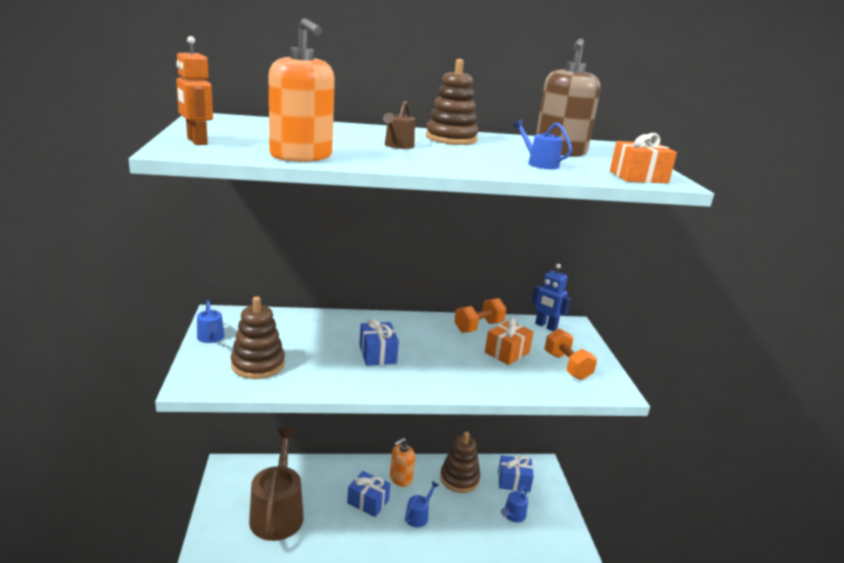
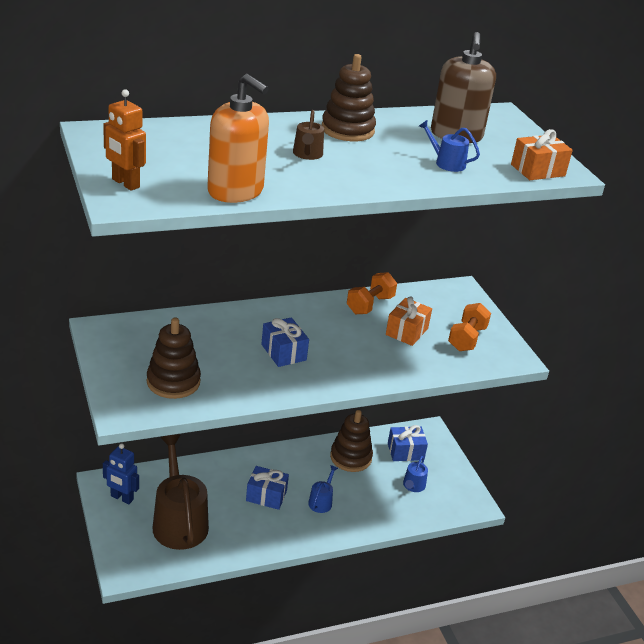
camera: 15 degrees left, 10 degrees up
(211, 338) = (108, 358): blue watering can -> none
(400, 478) = (291, 467): orange soap dispenser -> none
(545, 326) = (435, 294): blue robot -> blue robot (122, 498)
(567, 366) = (467, 339): orange dumbbell -> orange dumbbell turned 60 degrees clockwise

